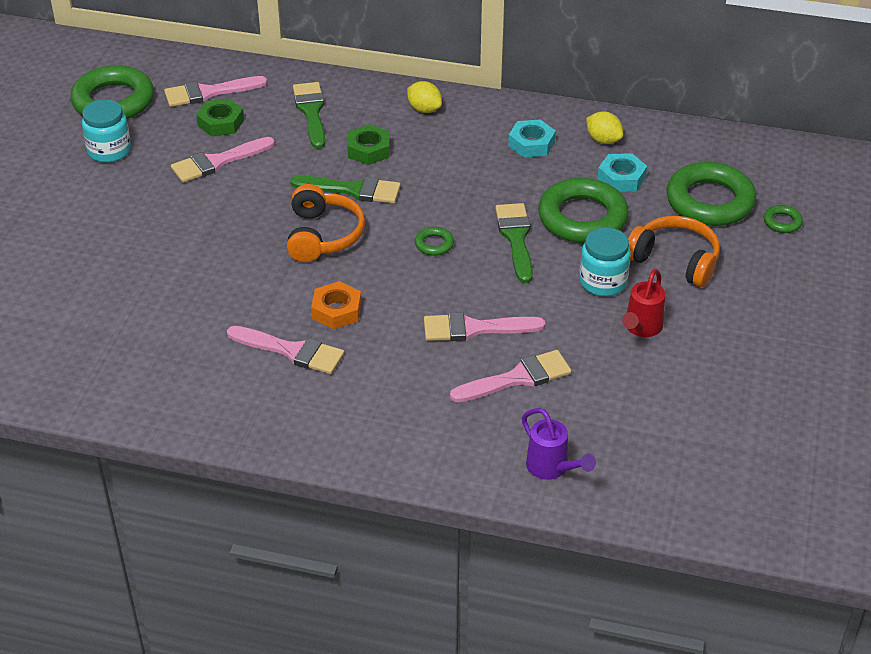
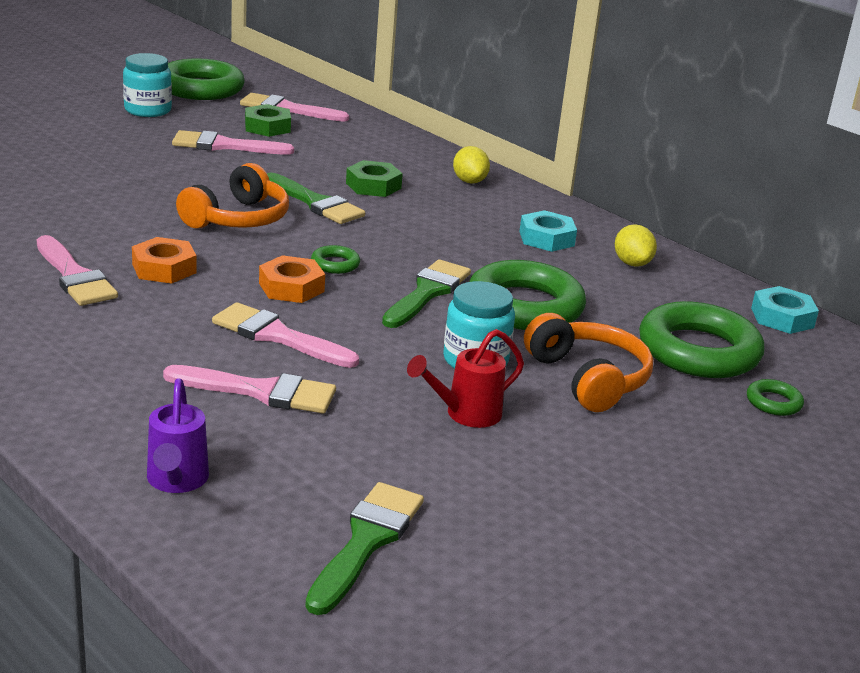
camera: 30 degrees right, 15 degrees down
(311, 112) = (358, 148): green brush -> green brush (366, 541)
(433, 281) = (291, 287): none -> orange nut
(621, 178) = (613, 296): turquoise nut -> turquoise nut (782, 318)

